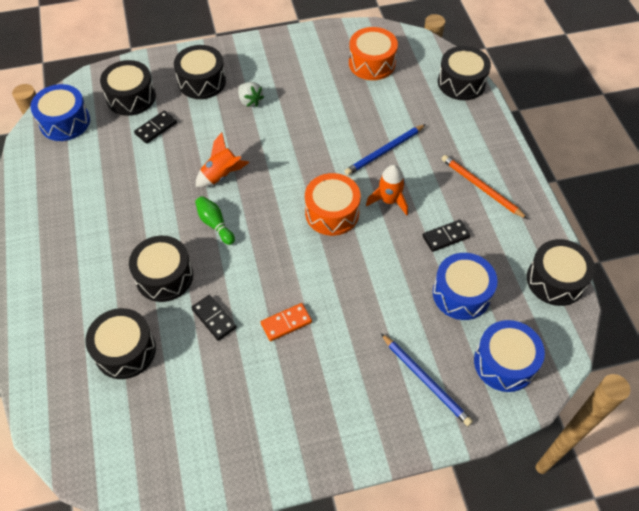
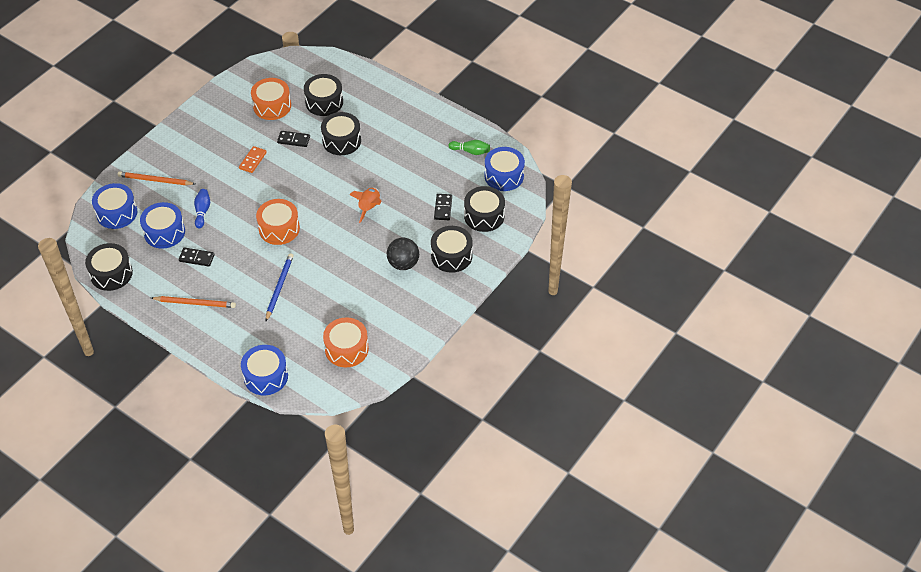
camera: 140 degrees right, 5 degrees down
(190, 395) = (272, 106): none -> orange drum
(215, 224) = (343, 180): green bowling pin -> green bowling pin (470, 151)
(250, 101) = (403, 264): white strawberry -> black ball
(389, 200) = (249, 258): orange rocket -> none
(398, 292) = (202, 211): none -> blue bowling pin
(425, 380) = (155, 180): blue pencil -> orange pencil
(446, 237) = (196, 258): black domino -> black domino turned 75 degrees clockwise
(461, 82) = (266, 376): black drum -> blue drum

